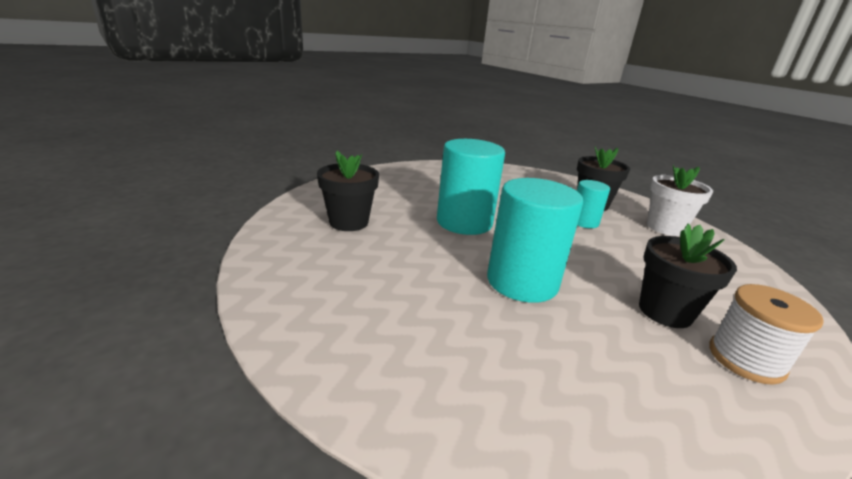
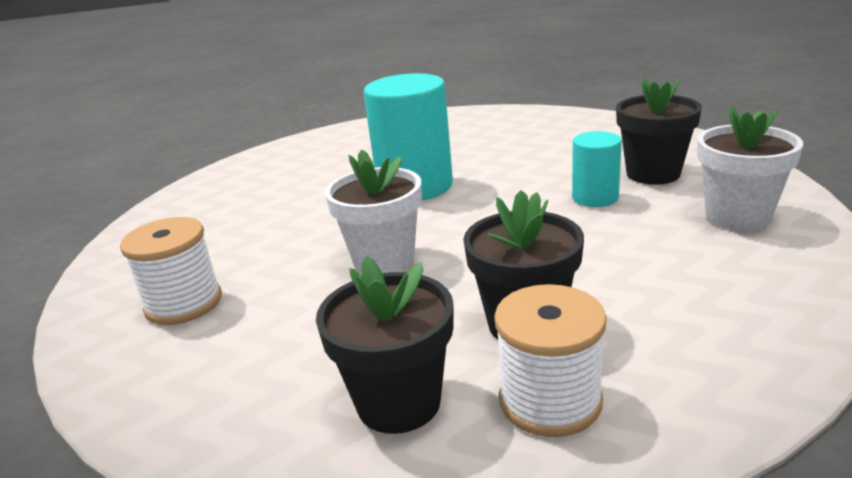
camera: 35 degrees right, 0 degrees up
(348, 222) = (284, 178): black flower pot -> black flower pot (398, 402)
(414, 348) = (184, 303): none -> white spool
(522, 282) = (384, 261): turquoise cylinder -> white flower pot

